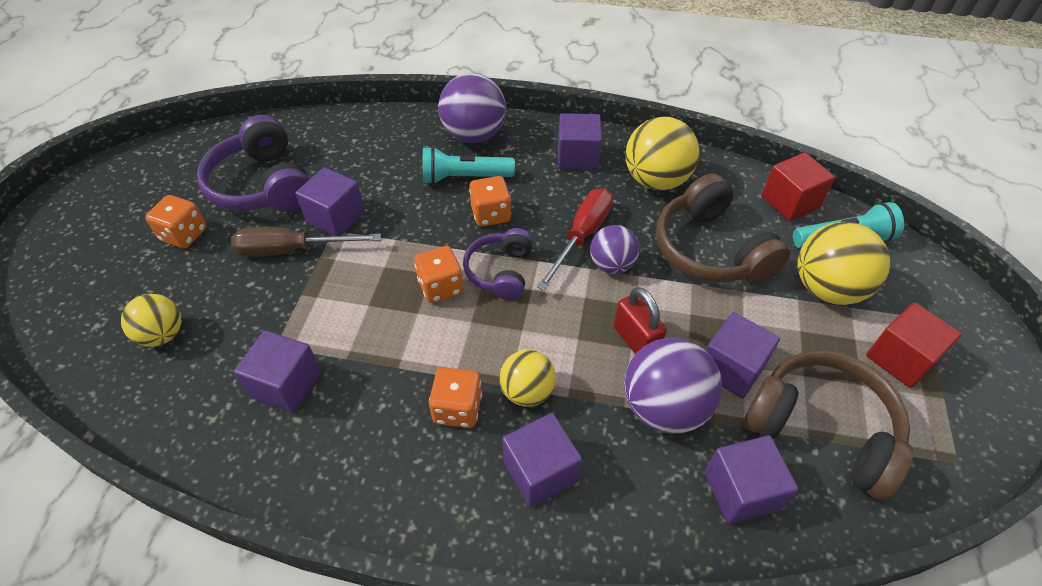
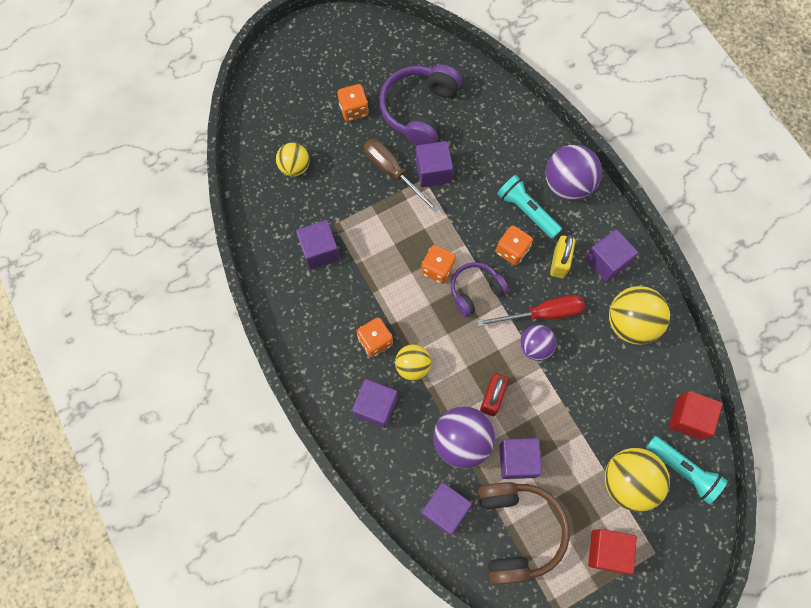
camera: 50 degrees right, 20 degrees up
(542, 189) = (559, 262): none -> yellow padlock
(711, 249) = (599, 395): brown headphones -> none

